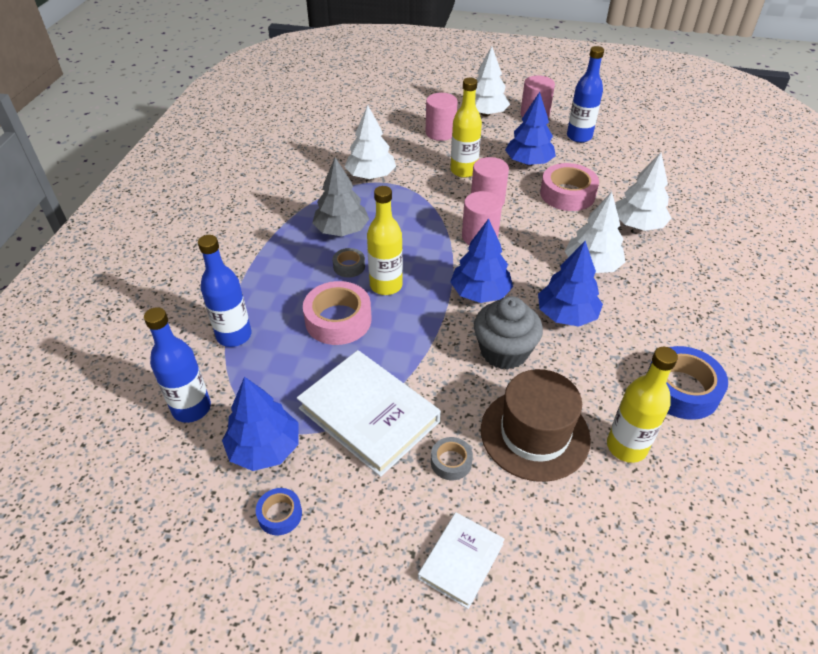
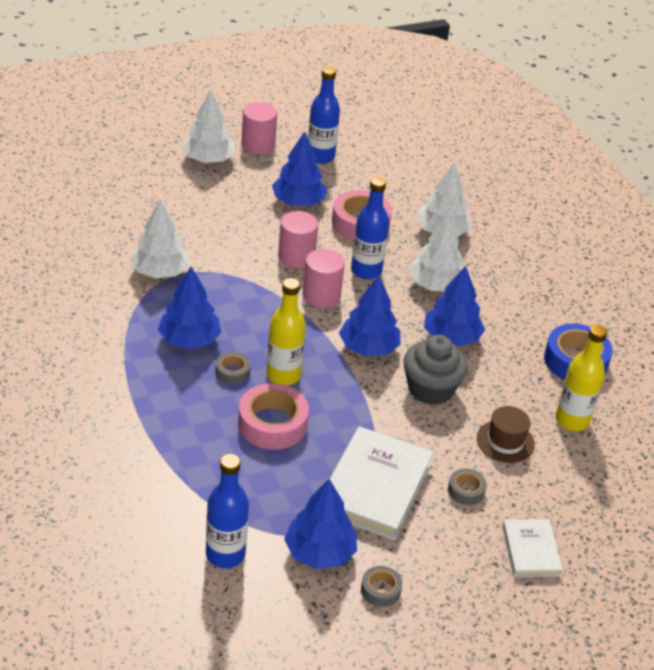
camera: 40 degrees left, 5 degrees down
(234, 335) = (194, 479): blue bottle -> blue bottle (366, 271)
(280, 514) = (380, 590): blue tape -> grey tape
(341, 230) = (189, 340): grey tree -> blue tree
(369, 415) = (374, 487): white book -> white book turned 75 degrees counterclockwise
(440, 133) = (183, 197): pink cylinder -> none
(463, 171) = (246, 233): yellow bottle -> none
(534, 434) = (505, 441): brown hat -> brown hat, size x0.60

